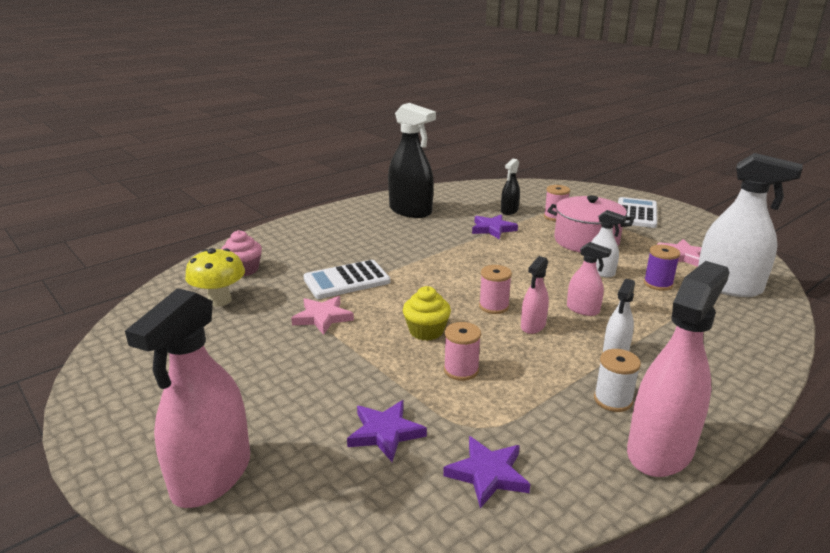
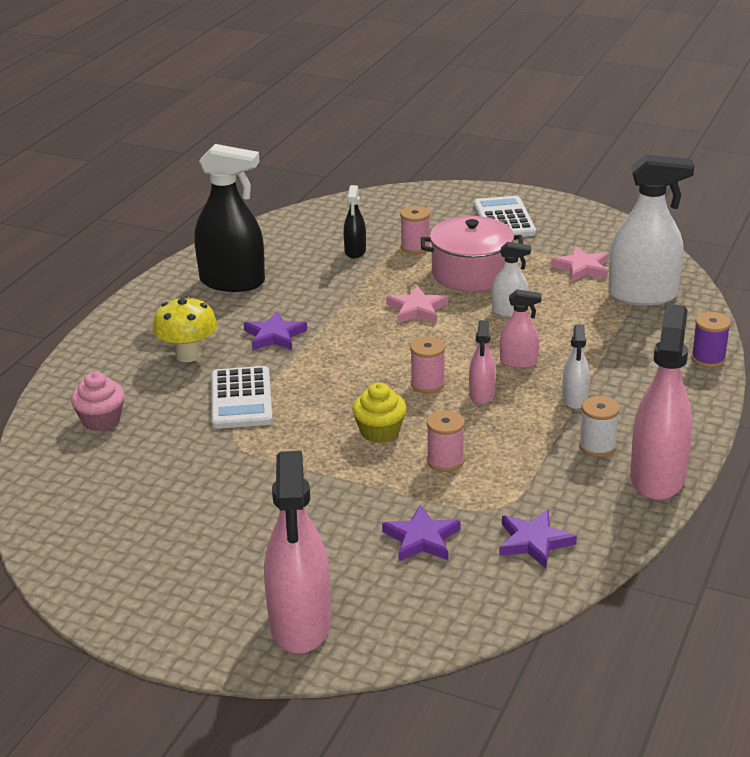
camera: 25 degrees left, 5 degrees up
(220, 300) = (115, 465): yellow mushroom -> yellow mushroom (188, 355)
(322, 317) = (256, 450): pink star -> pink star (417, 309)
(346, 280) = (241, 399): white calculator -> white calculator turned 45 degrees counterclockwise
(493, 229) = (354, 283): purple star -> purple star (274, 336)
(658, 284) = (574, 310): purple spool -> purple spool (708, 359)

